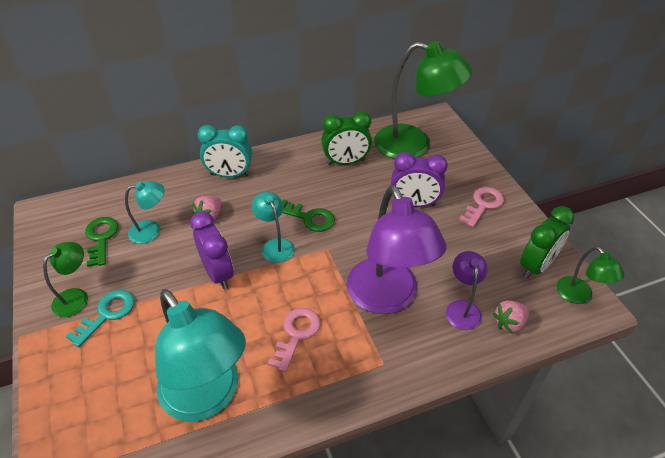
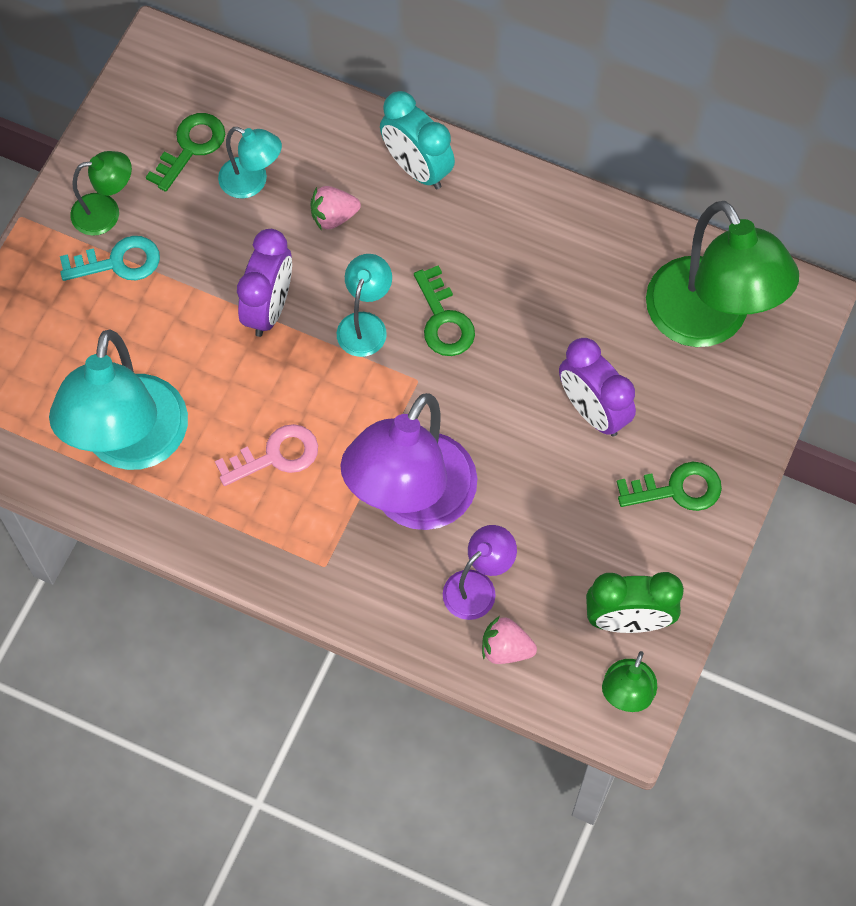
camera: 45 degrees right, 20 degrees up
(346, 162) = (583, 272): green clock -> none
(483, 205) = (677, 489): pink key -> green key

